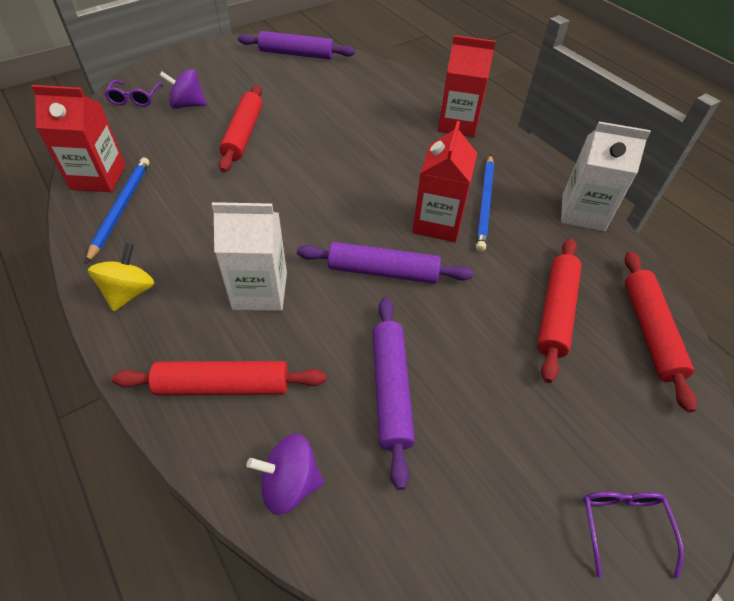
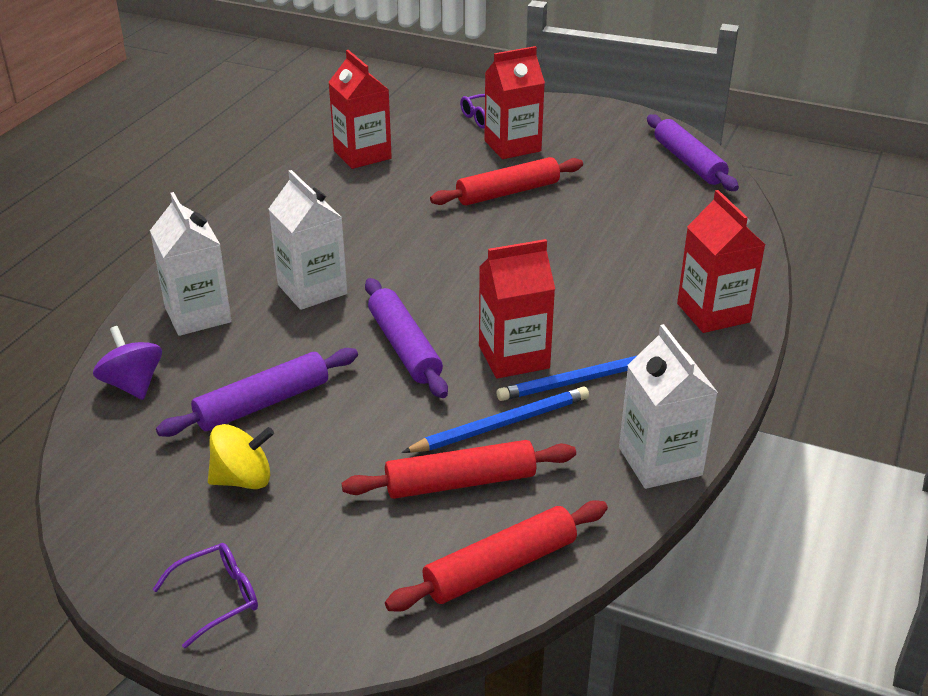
camera: 60 degrees right, 15 degrees down
(121, 209) = (337, 182): blue pencil -> blue pencil (500, 425)
(129, 292) = (252, 230): yellow spinning top -> yellow spinning top (243, 479)
(187, 105) = (512, 146): purple spinning top -> red carton
(223, 385) = (198, 315): red rolling pin -> white carton

